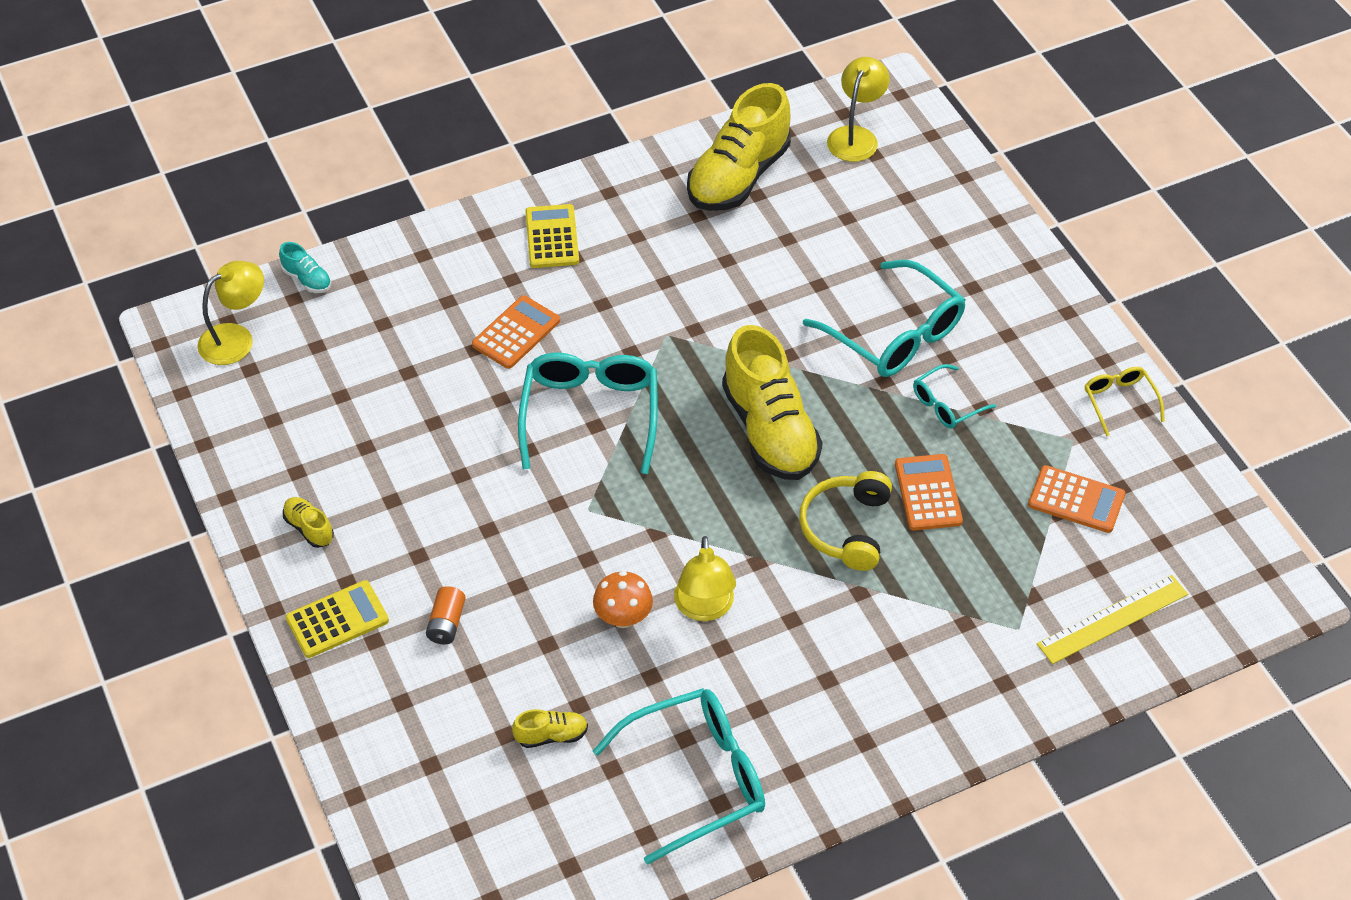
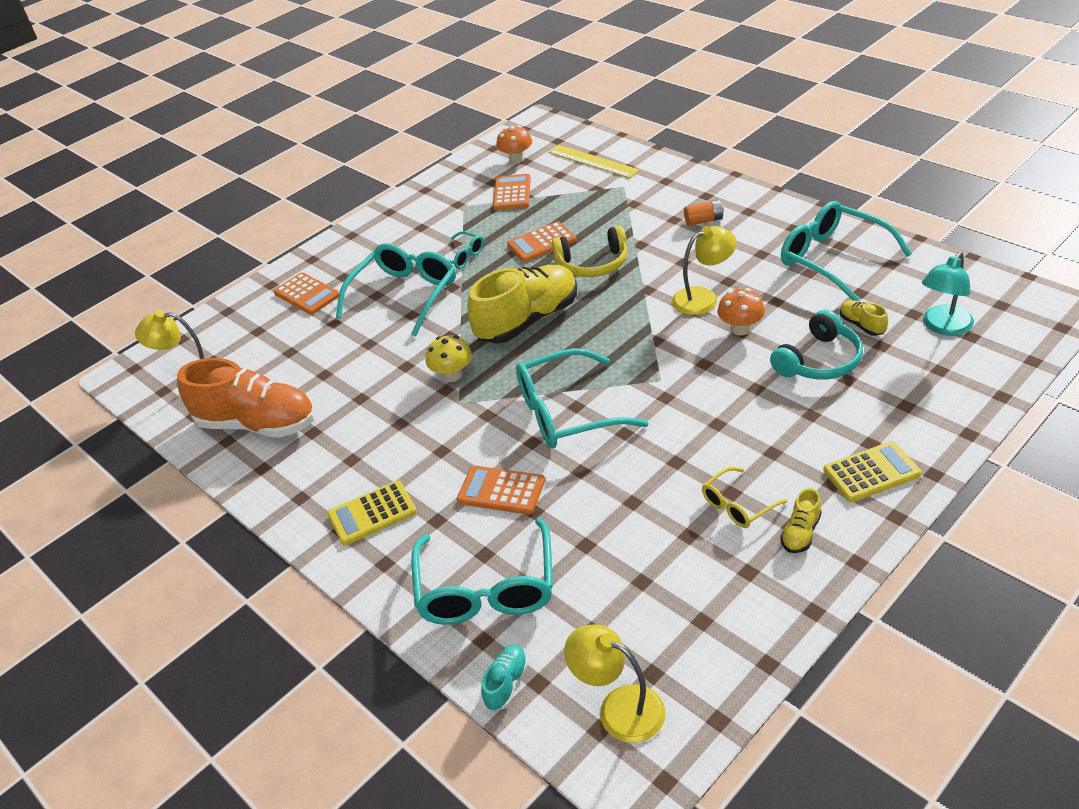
camera: 105 degrees left, 10 degrees down
(337, 620) = (871, 472): yellow calculator -> yellow calculator turned 120 degrees clockwise
(408, 292) = (486, 588): none -> turquoise glasses
(446, 623) = (820, 410): orange battery -> orange battery (703, 221)
(495, 813) = (943, 327): none -> turquoise lamp
(520, 662) = (819, 361): none -> turquoise headphones
(714, 340) = (452, 375): none -> yellow mushroom
(738, 177) = (257, 424): yellow shoe -> orange shoe
(954, 249) = (307, 294): none -> orange calculator
(1119, 401) = (422, 198): yellow glasses -> yellow glasses (737, 505)
(1172, 533) = (516, 159): none -> orange mushroom

